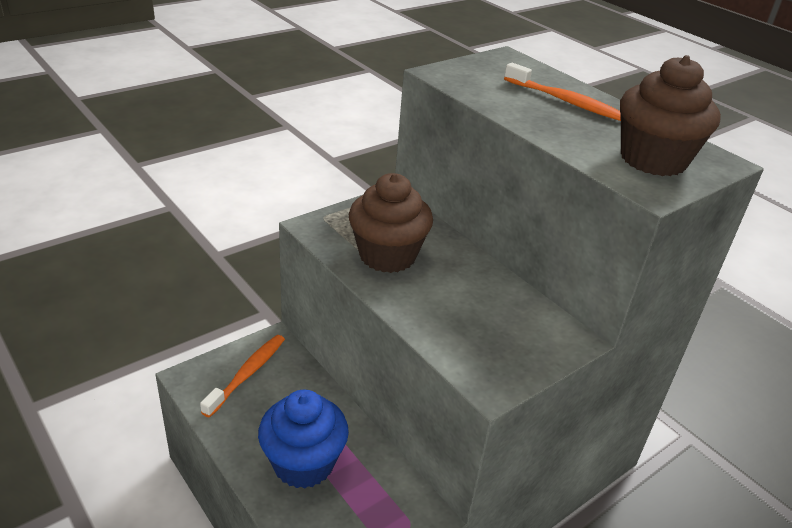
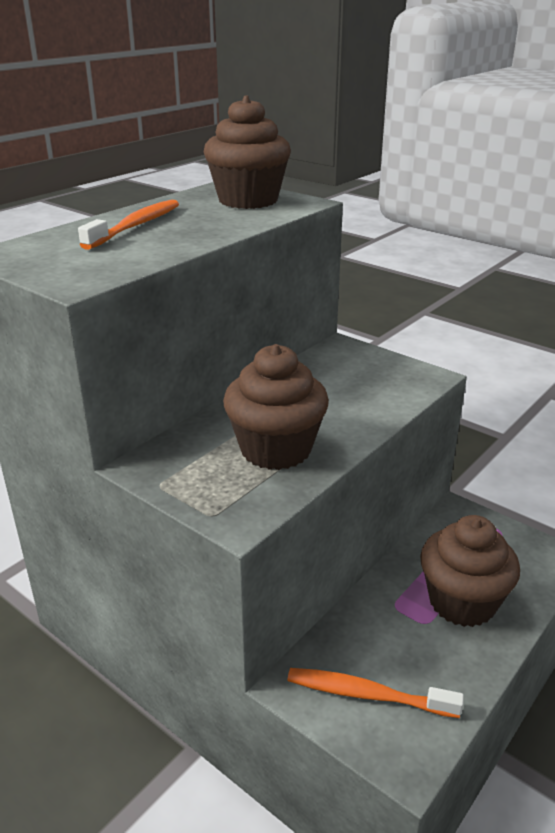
camera: 100 degrees left, 5 degrees down
(303, 463) = (462, 602): blue cupcake -> brown cupcake

